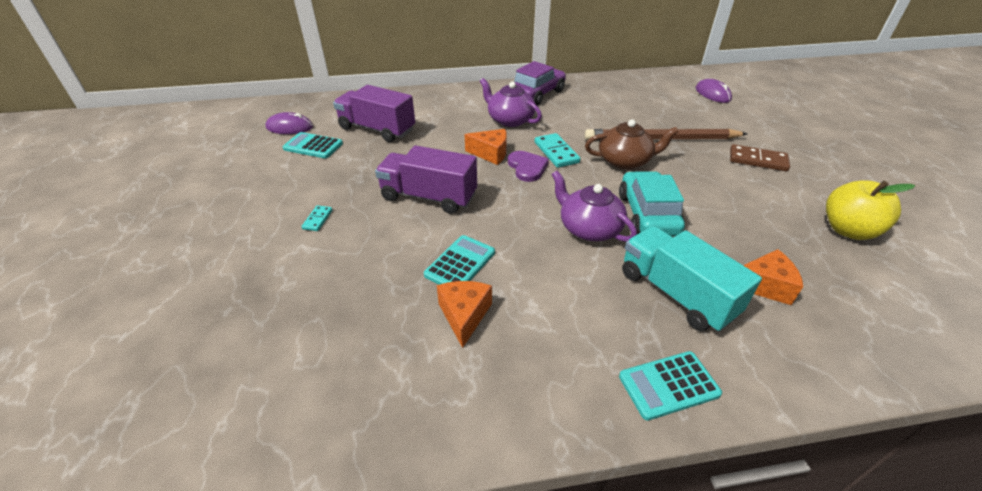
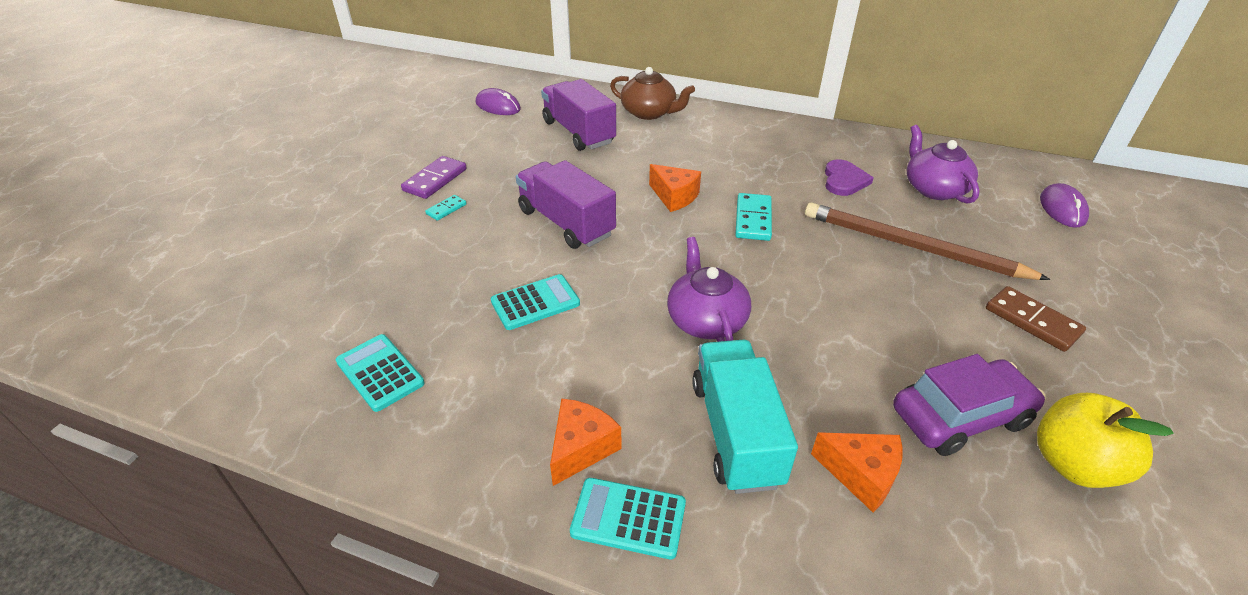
camera: 30 degrees right, 0 degrees up
(285, 200) = (435, 180): none -> purple domino
(313, 146) = (503, 132): turquoise calculator -> turquoise calculator (380, 373)
(464, 315) = (494, 354): orange cheese -> orange cheese (581, 448)
(510, 120) = (734, 163): purple teapot -> purple teapot (934, 189)
(527, 167) = (701, 226): purple heart -> purple heart (844, 180)
(537, 94) = (799, 140): purple car -> purple car (960, 417)
(625, 161) = (831, 258): brown teapot -> brown teapot (649, 112)
(647, 214) = (794, 331): turquoise car -> none

